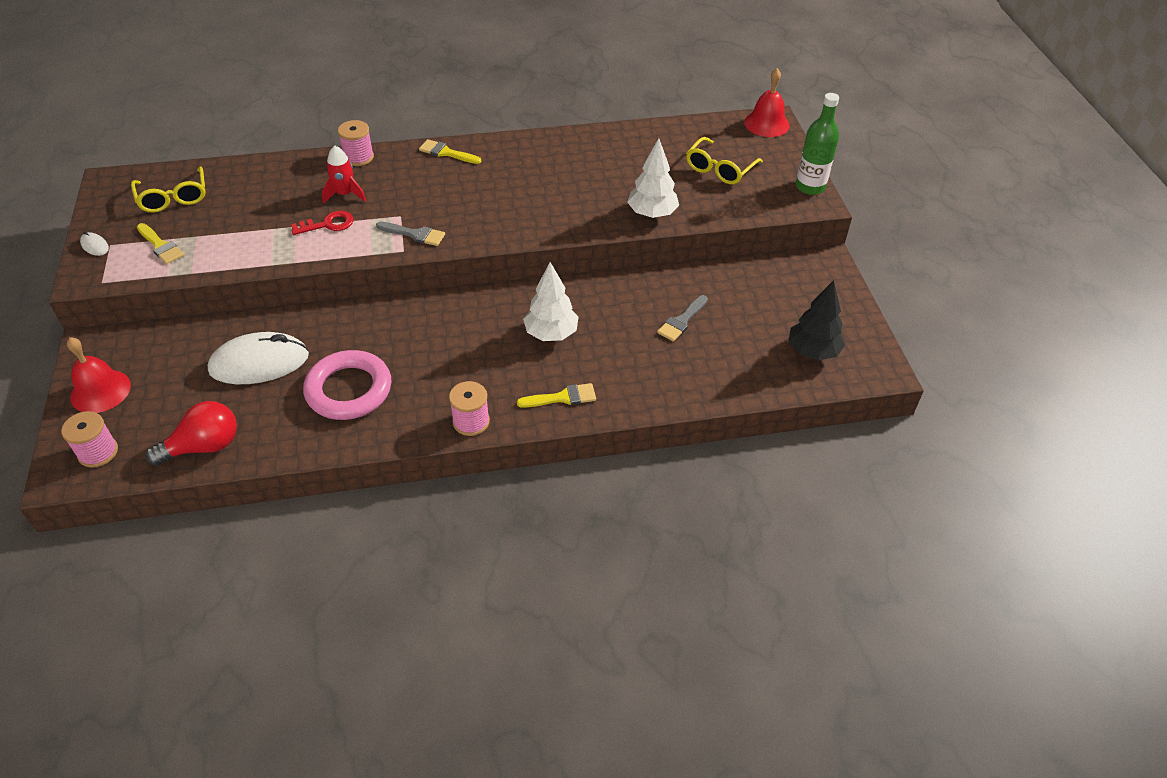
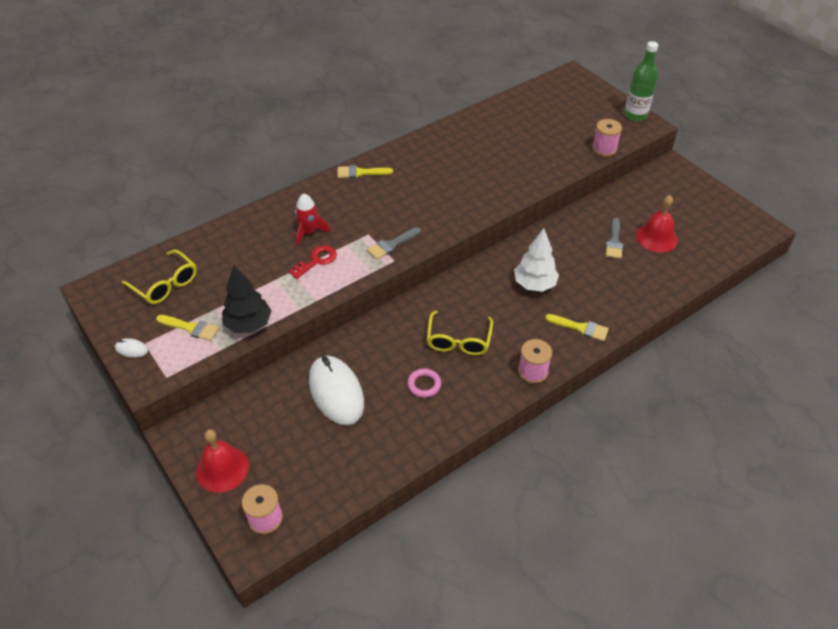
camera: 25 degrees left, 0 degrees up
(204, 446) = (349, 475): red light bulb -> none
(259, 363) = (336, 392): white mouse -> white mouse turned 75 degrees counterclockwise
(349, 390) = (424, 385): pink ring -> pink ring, size x0.46
(358, 157) = (293, 199): pink spool -> pink spool (604, 149)
(414, 234) = (391, 245): grey brush -> grey brush turned 150 degrees clockwise
(562, 397) = (580, 328): yellow brush -> yellow brush turned 60 degrees clockwise
(652, 214) = (548, 170): white tree -> none
(719, 169) = (566, 122): yellow glasses -> yellow glasses (458, 341)
(766, 123) = (570, 78): red bell -> red bell (656, 237)
(812, 351) = (712, 231): black tree -> black tree (248, 324)

